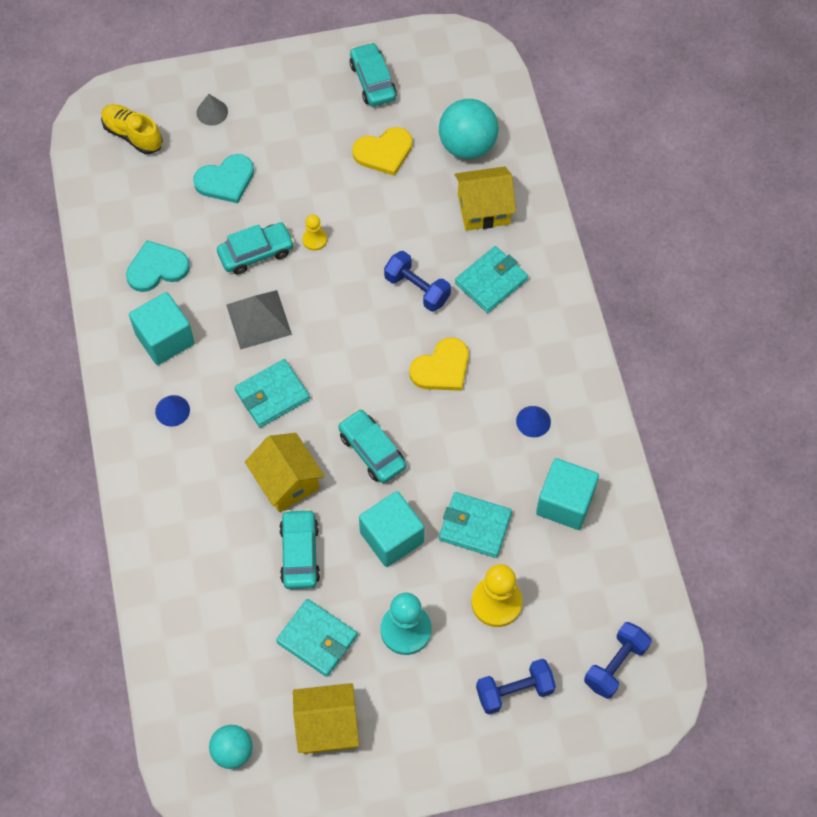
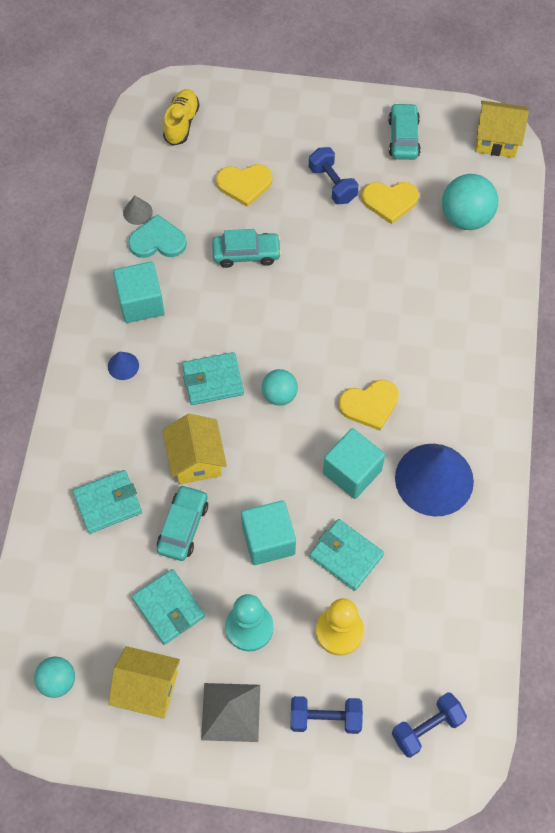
camera: 20 degrees right, 0 degrees up
(133, 135) = (181, 123): yellow shoe -> yellow shoe turned 45 degrees clockwise
(212, 112) = (255, 123): grey cone -> grey cone (137, 212)
(225, 180) = (244, 184): turquoise heart -> yellow heart
(258, 319) = (226, 311): grey pyramid -> grey pyramid (230, 712)
(314, 240) = (301, 258): yellow pawn -> none
(346, 388) = (279, 395): none -> turquoise ball
(372, 451) = (280, 457): turquoise car -> none
(417, 289) = (374, 328): blue dumbbell -> blue dumbbell (332, 184)
(483, 209) = (459, 277): yellow house -> yellow house (497, 140)
(491, 281) = (442, 343): turquoise wallet -> turquoise wallet (108, 503)
(533, 421) = (434, 479): blue cone -> blue cone, size x2.39
(565, 503) = (435, 562): turquoise cube -> turquoise cube (352, 472)

